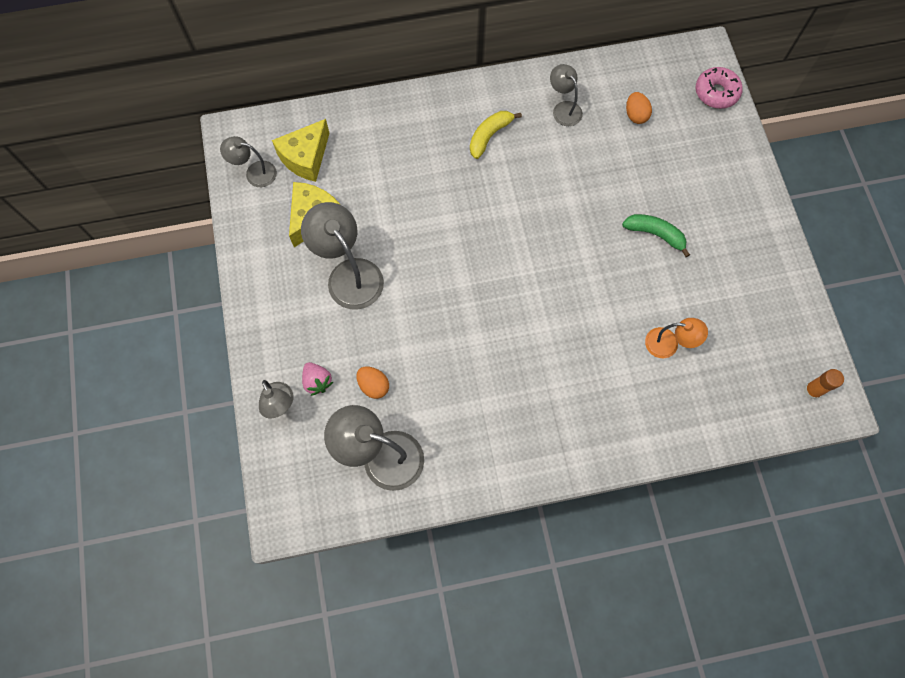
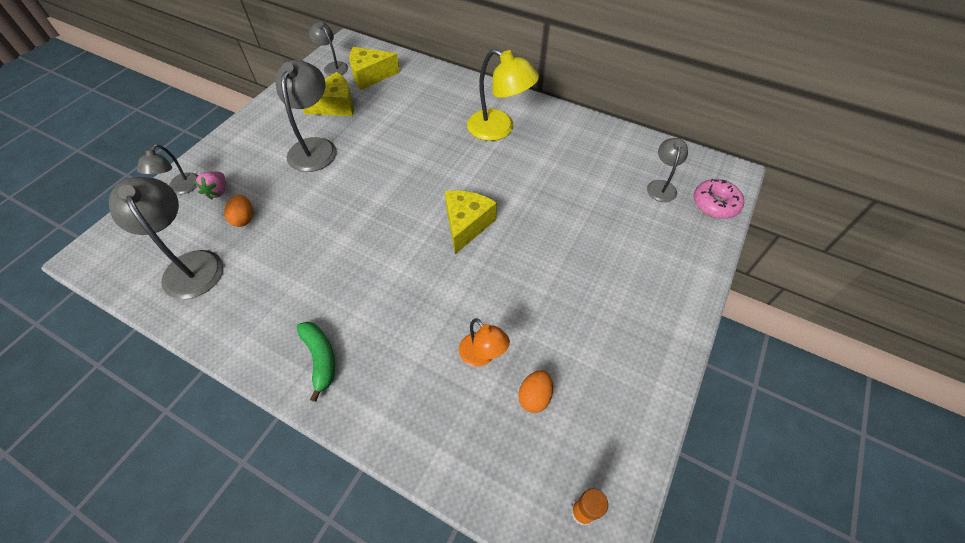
camera: 40 degrees right, 15 degrees down
(489, 136) = (499, 129): yellow banana -> yellow lamp
(556, 251) = (466, 225): none -> yellow cheese
(563, 108) = (572, 144): grey lamp -> grey lamp (661, 186)
(635, 115) = (626, 179): orange egg -> orange egg (534, 397)
(655, 234) = (558, 266): green banana -> green banana (320, 359)

